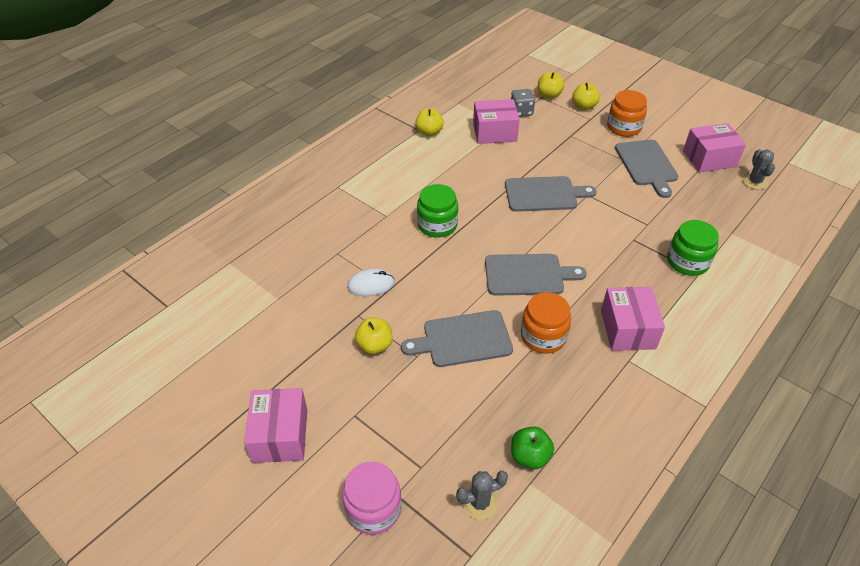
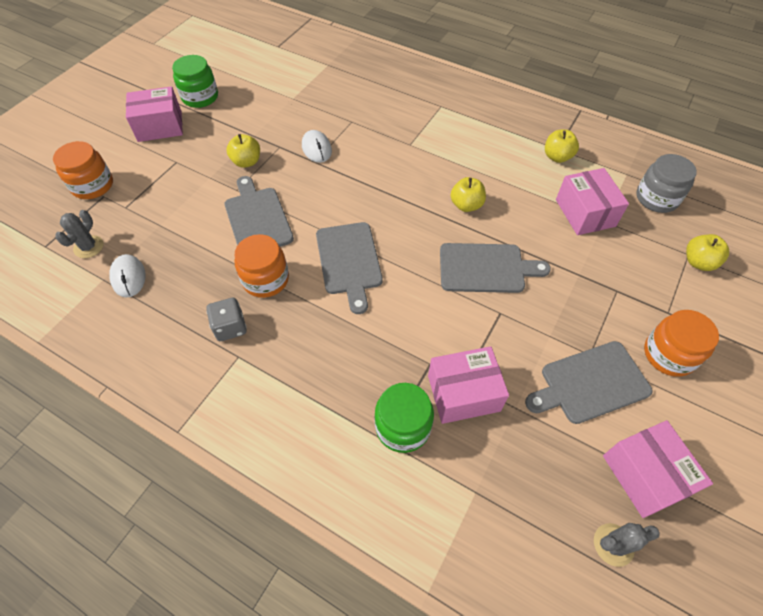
camera: 80 degrees right, 10 degrees up
(373, 509) = (92, 185): pink jar -> orange jar
(437, 225) = (406, 182): green jar -> green jar (200, 97)
(479, 503) = (88, 247): grey cactus -> grey cactus turned 45 degrees clockwise
(486, 96) = (656, 198): none -> grey jar
(521, 112) = (642, 235): grey dice -> grey dice (230, 327)
(529, 456) = (128, 277): green apple -> white mouse
(544, 194) = (486, 268): grey cutting board -> grey cutting board turned 75 degrees counterclockwise
(584, 106) = (694, 304): yellow apple -> yellow apple (466, 205)
(628, 329) = (282, 356): pink box -> pink box (463, 393)

